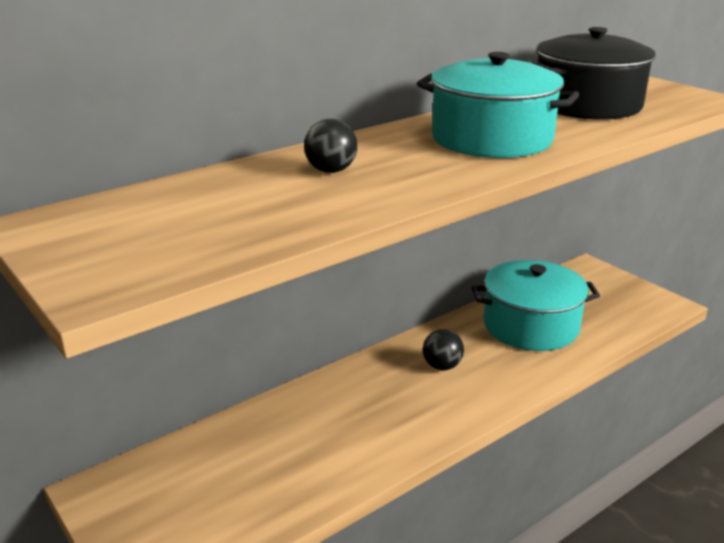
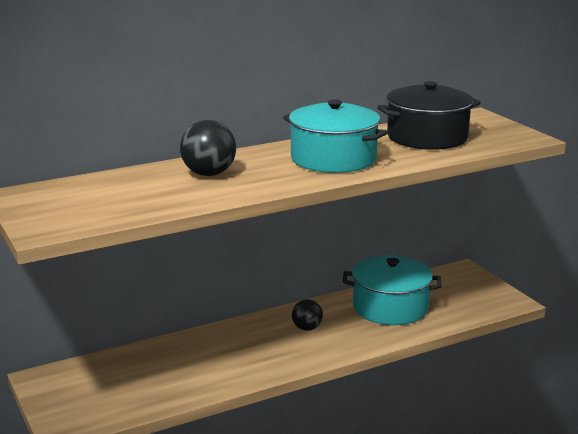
camera: 10 degrees right, 5 degrees down
(331, 171) = (209, 174): black ball -> black ball, size x1.58

